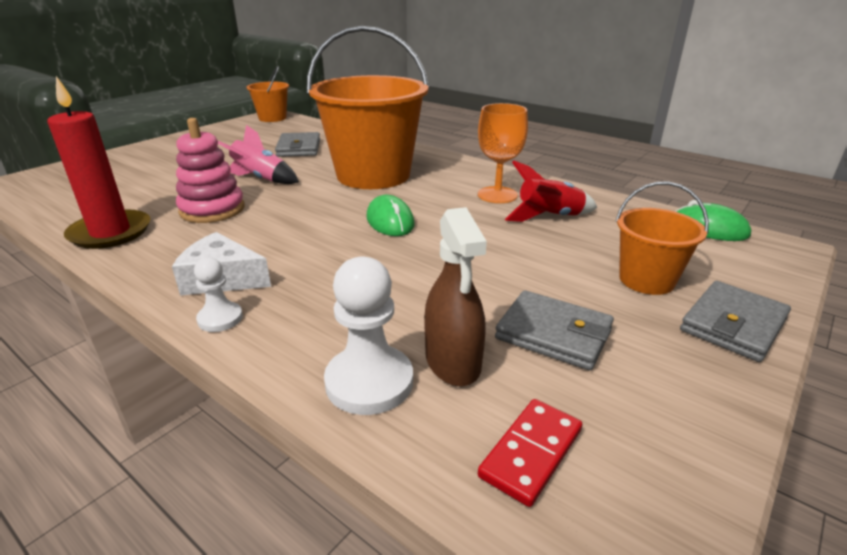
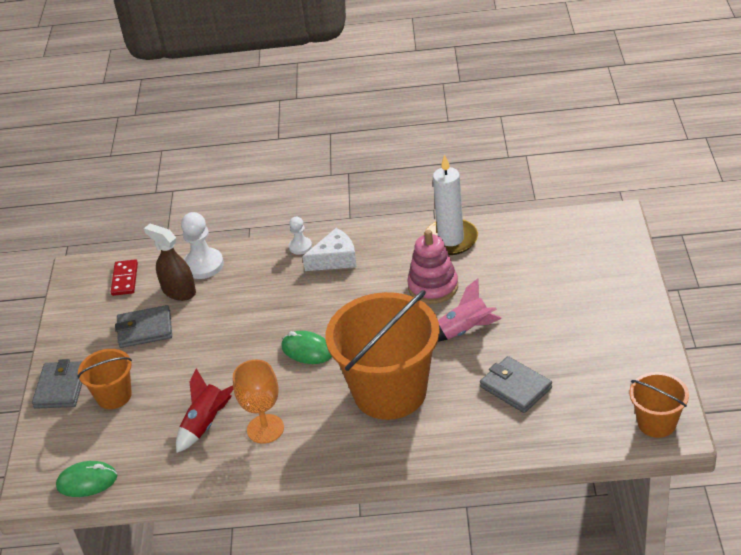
camera: 145 degrees right, 10 degrees up
(110, 232) = (451, 239): red candle -> white candle

